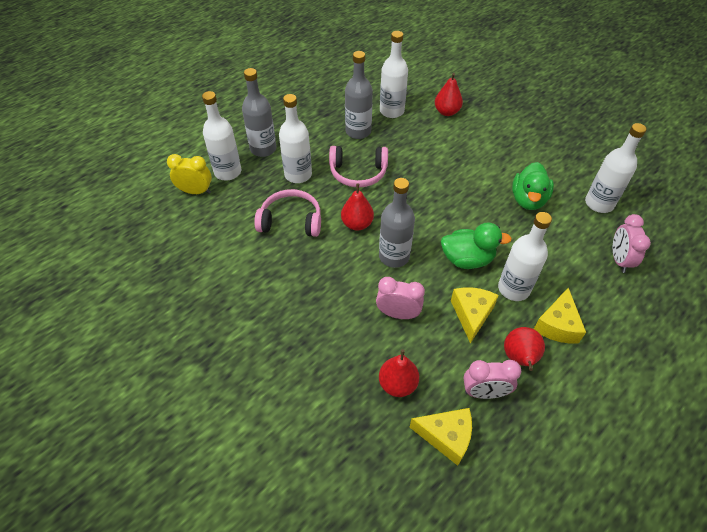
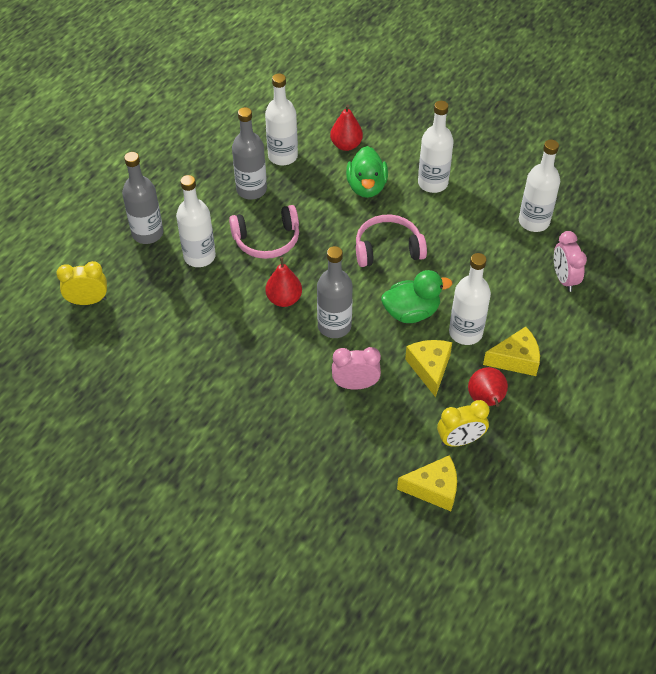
camera: 15 degrees left, 0 degrees up
(228, 172) = (116, 270): white bottle -> white bottle (432, 183)
(291, 221) = (210, 311): pink headphones -> pink headphones (388, 249)
(397, 384) = (374, 453): red pear -> none
(484, 392) = (460, 440): pink clock -> yellow clock
(528, 200) = (459, 233): green duck -> green duck (366, 187)
(557, 325) = (516, 359): yellow cheese -> yellow cheese turned 105 degrees counterclockwise

